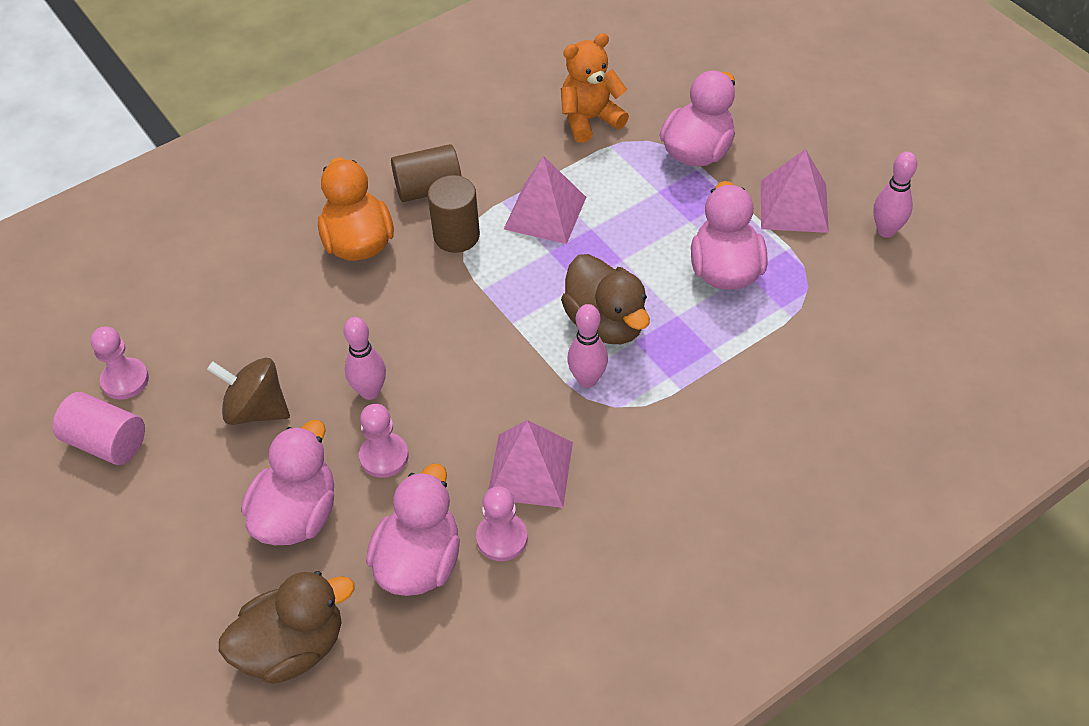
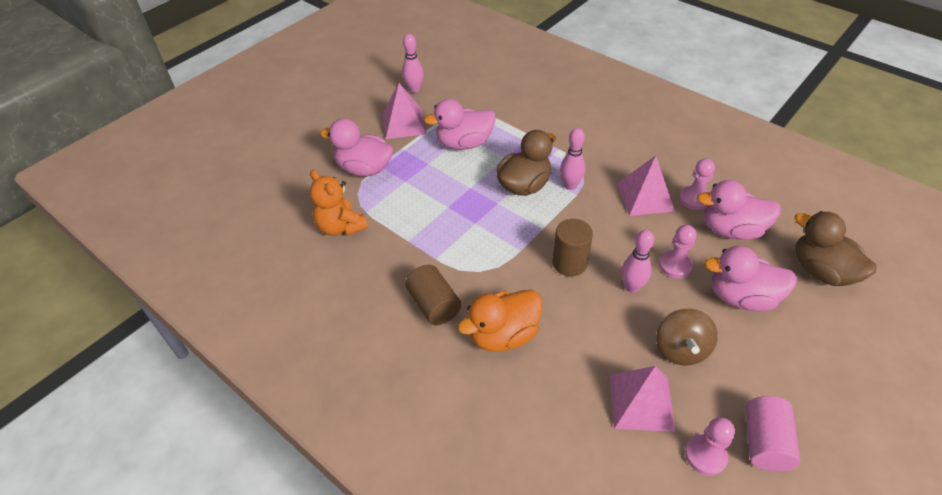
camera: 105 degrees left, 5 degrees down
(456, 235) = (477, 276): brown cylinder -> brown cylinder (569, 263)
(545, 212) = (440, 232): pink pyramid -> pink pyramid (641, 402)

